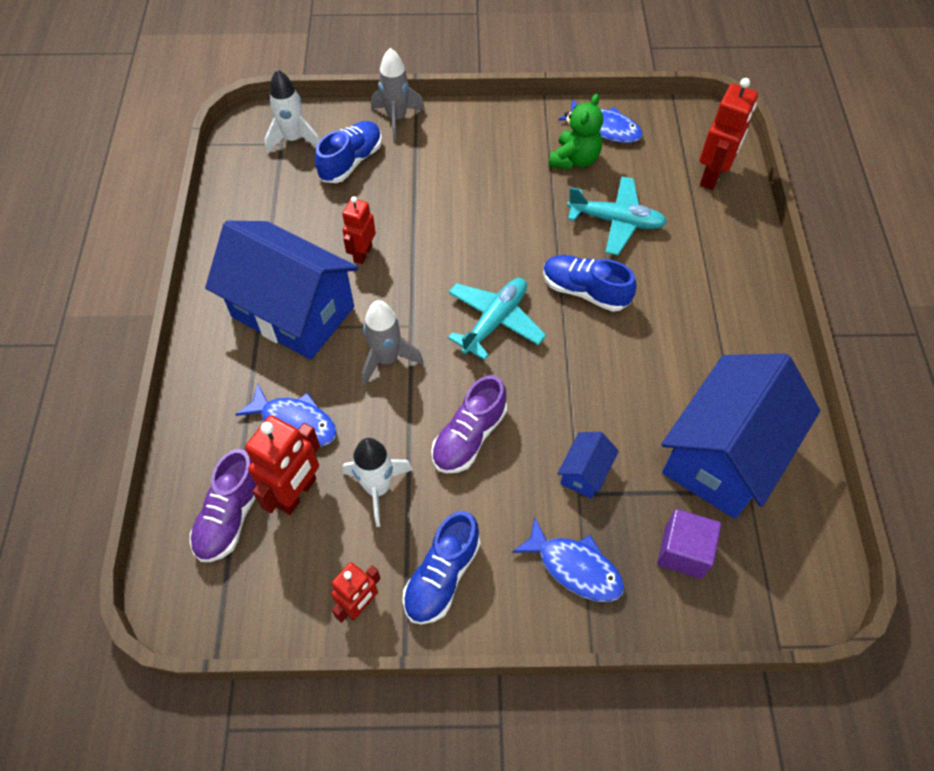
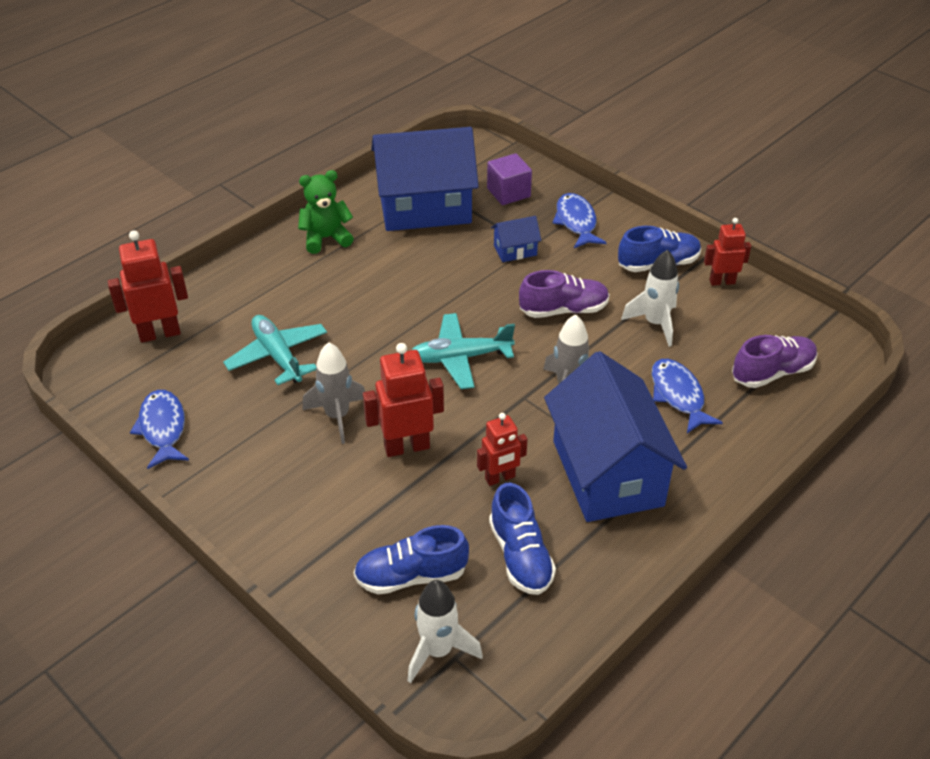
camera: 135 degrees left, 15 degrees down
(297, 493) = (714, 355): red robot -> red robot (406, 446)
(396, 119) = (313, 589): grey rocket -> grey rocket (337, 416)
(574, 159) = (229, 423): green teddy bear -> green teddy bear (326, 238)
(585, 291) = (372, 331): blue shoe -> blue shoe (520, 556)

